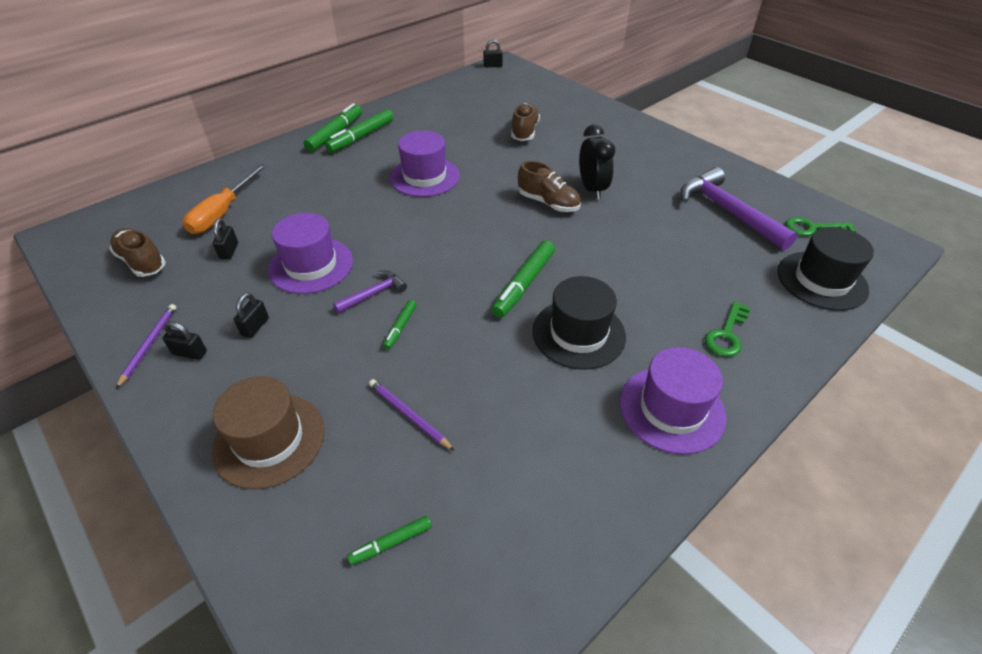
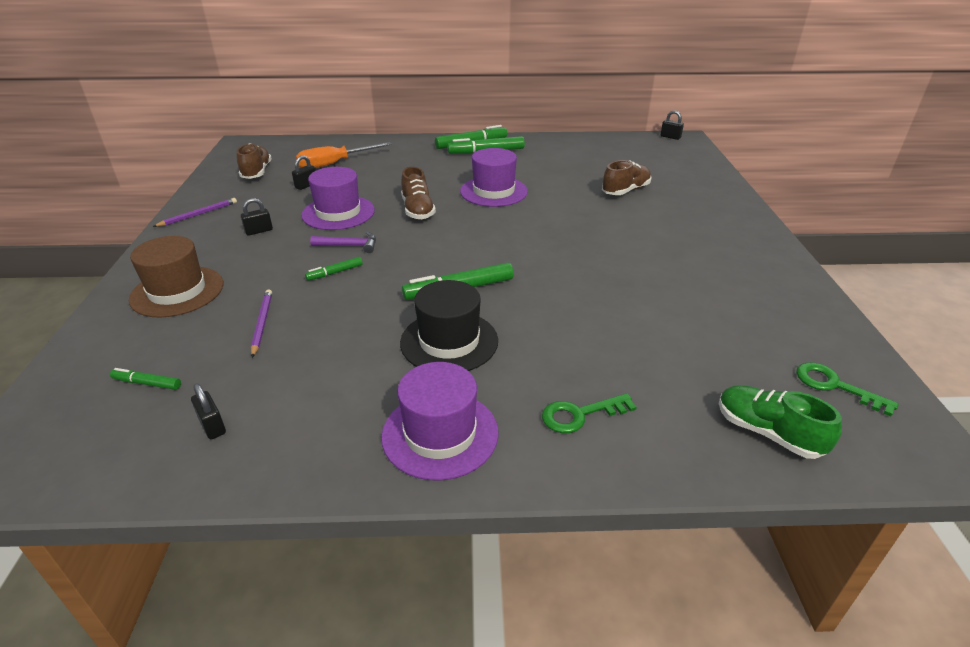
camera: 40 degrees right, 10 degrees down
(190, 353) = (209, 228): black padlock -> black padlock (212, 426)
(548, 203) = (567, 246): brown shoe -> brown shoe (418, 210)
(592, 189) = (624, 252): black clock -> none
(727, 211) = (744, 326): purple hammer -> none
(821, 280) = (767, 433): black hat -> green shoe

